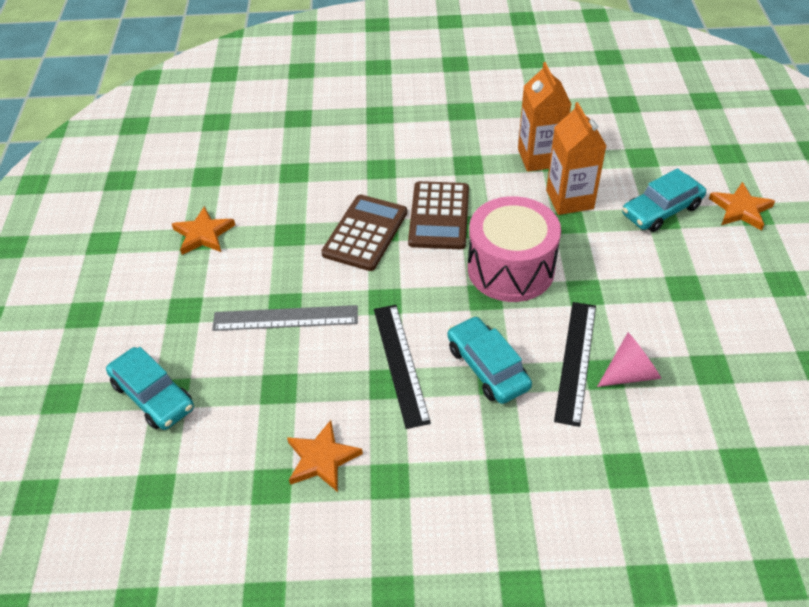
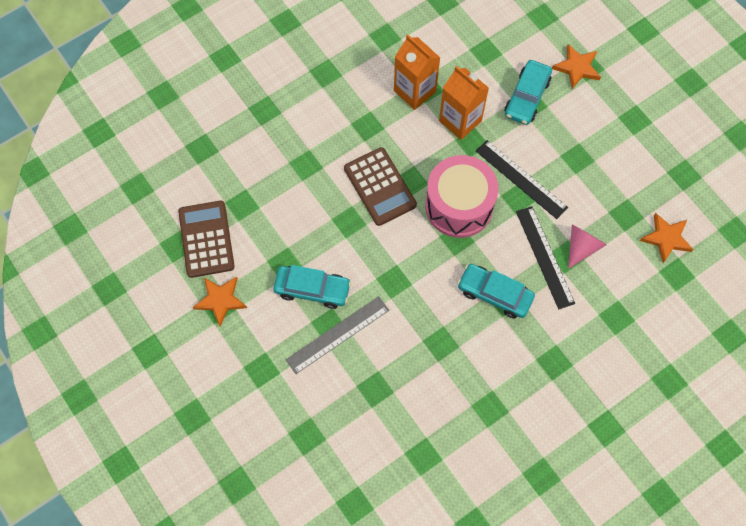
camera: 35 degrees left, 20 degrees up
(153, 396) = (297, 445): turquoise car -> turquoise car (312, 289)
(322, 459) = (440, 420): orange star -> orange star (666, 238)
(365, 233) = (338, 232): brown calculator -> brown calculator (206, 239)
(400, 363) = (439, 324): black ruler -> black ruler (521, 179)

